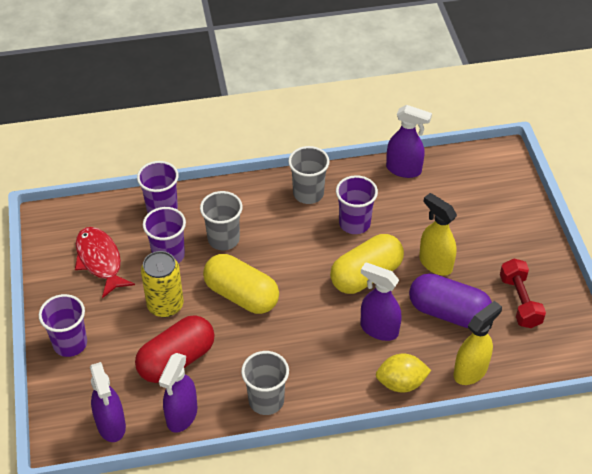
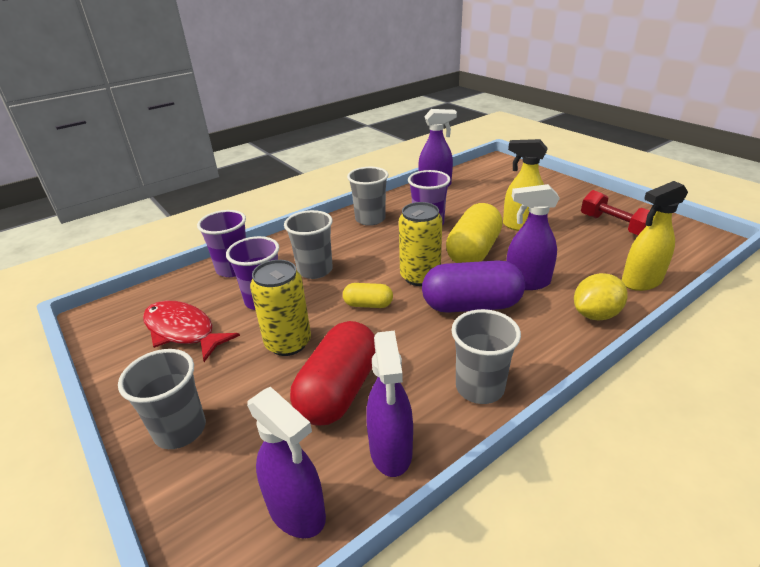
camera: 25 degrees left, 15 degrees down
(70, 343) = (180, 430): purple cup -> grey cup
(241, 295) = (368, 304): yellow capsule -> yellow capsule, size x0.51
(300, 284) = (420, 276): none -> yellow can
(448, 312) = (570, 250): purple capsule -> purple capsule (471, 305)
(470, 371) = (641, 282): yellow spray bottle -> yellow spray bottle turned 135 degrees counterclockwise

